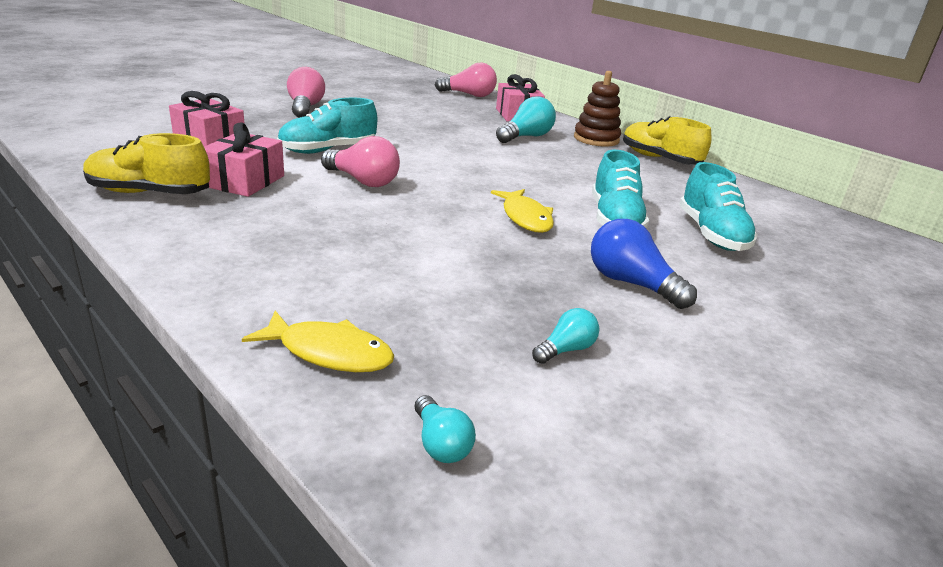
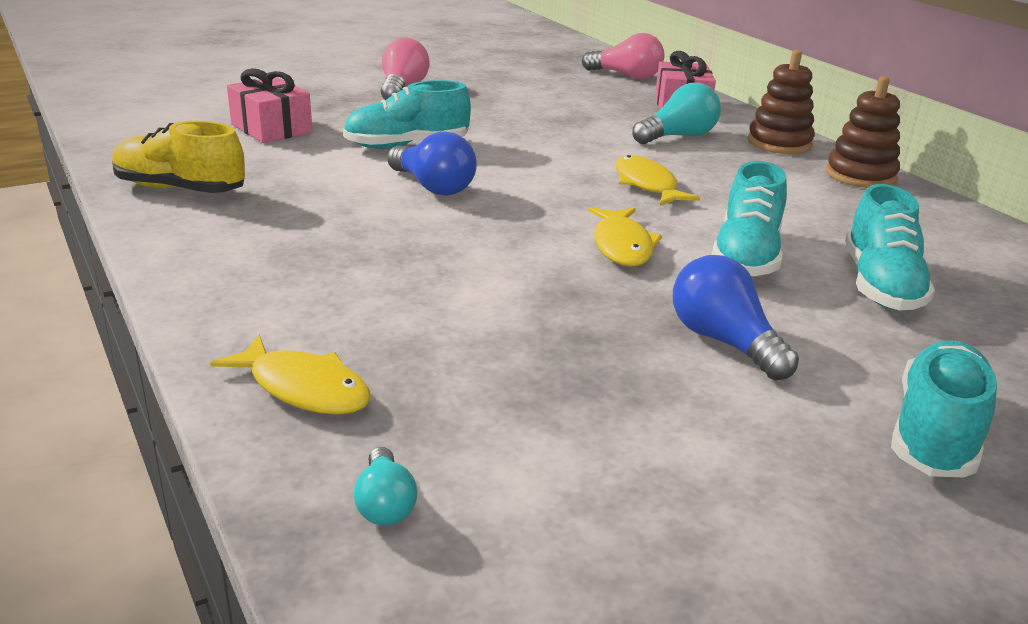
camera: 15 degrees right, 0 degrees up
(244, 181) = (291, 180): pink gift -> none
(363, 181) = (433, 187): pink light bulb -> blue light bulb
(521, 172) = (647, 185): none -> yellow fish
(565, 350) = (591, 415): turquoise light bulb -> none
(659, 159) = (860, 175): yellow shoe -> brown stacking toy
(801, 336) = (935, 433): none -> turquoise shoe

